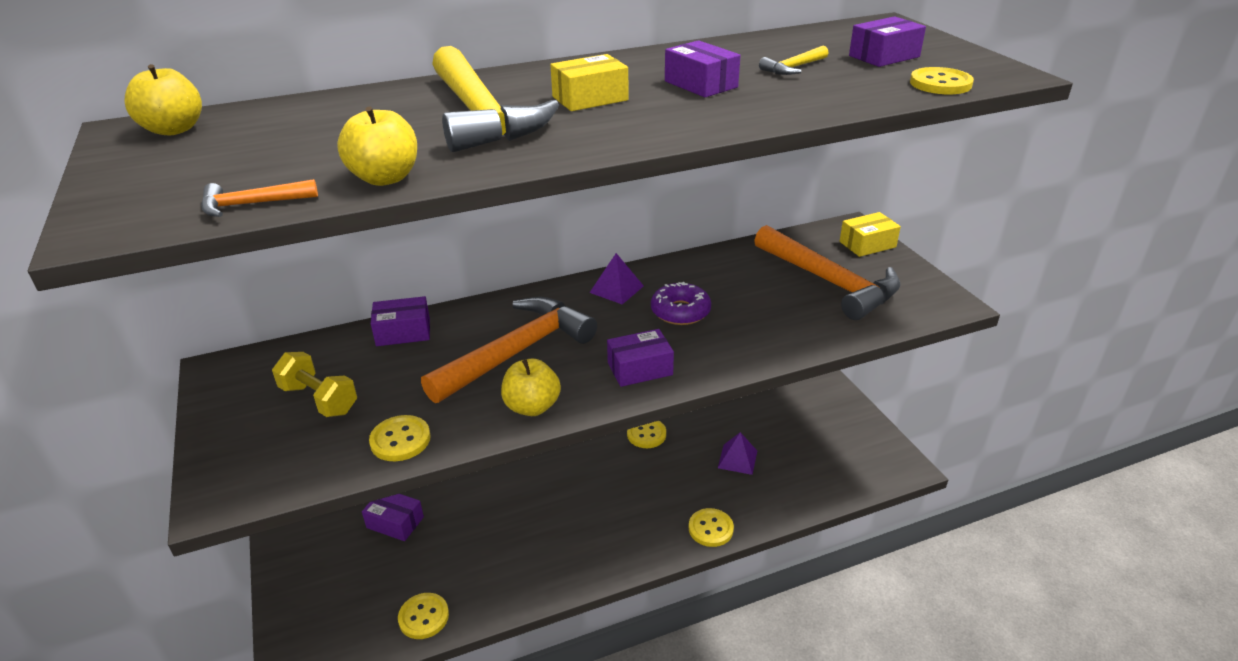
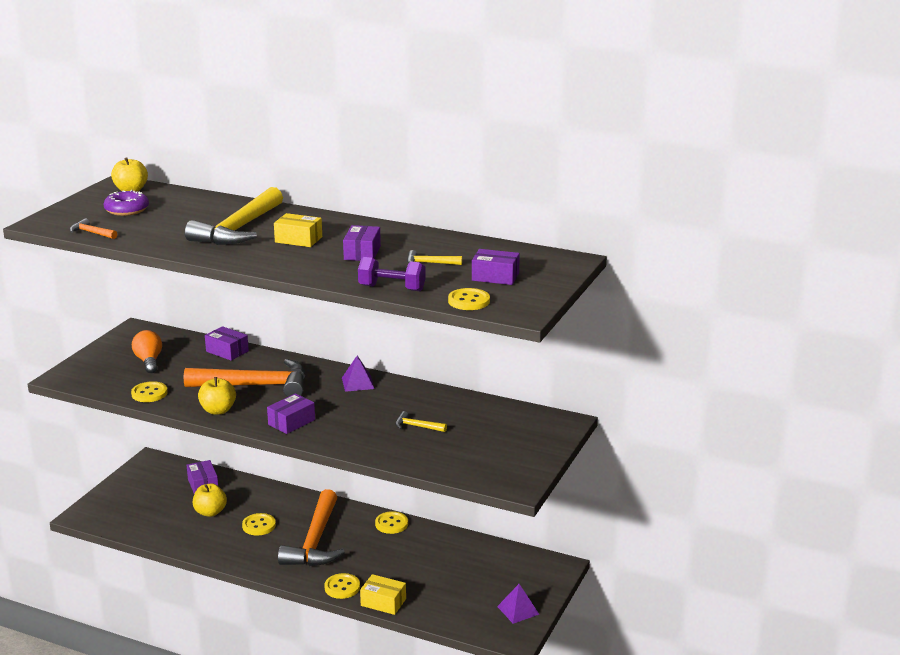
camera: 45 degrees right, 10 degrees down
(319, 399) = (149, 361): yellow dumbbell -> orange light bulb
(385, 178) = (147, 241): yellow apple -> yellow apple (210, 512)
(423, 617) = (156, 531): yellow button -> yellow button (259, 525)
(640, 369) = (291, 422): purple box -> purple box turned 75 degrees counterclockwise
(680, 311) = (365, 410): purple donut -> purple donut (127, 210)
(737, 459) = (419, 568): purple pyramid -> purple pyramid (518, 610)
(759, 299) = (417, 426): none -> yellow hammer
(829, 282) = (476, 439): orange hammer -> orange hammer (315, 541)
(841, 102) = (392, 288): none -> purple dumbbell
(867, 244) = (550, 435): yellow box -> yellow box (383, 602)

